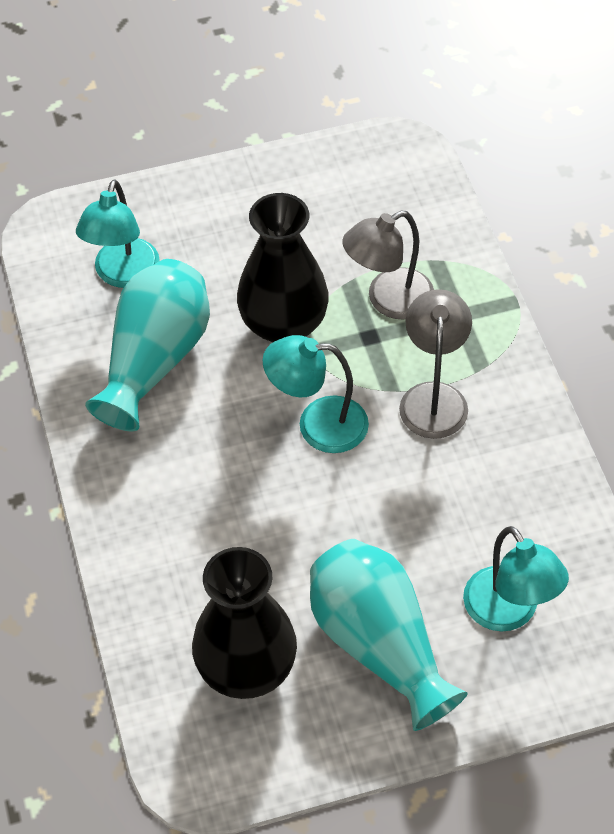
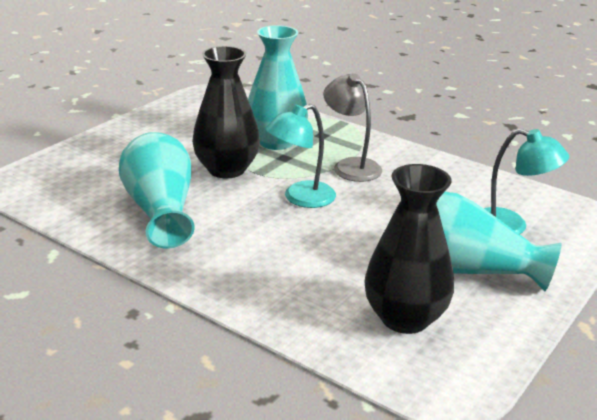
camera: 40 degrees left, 25 degrees down
(123, 275) = (94, 184): turquoise lamp -> none
(388, 300) = (276, 142): grey lamp -> turquoise vase

